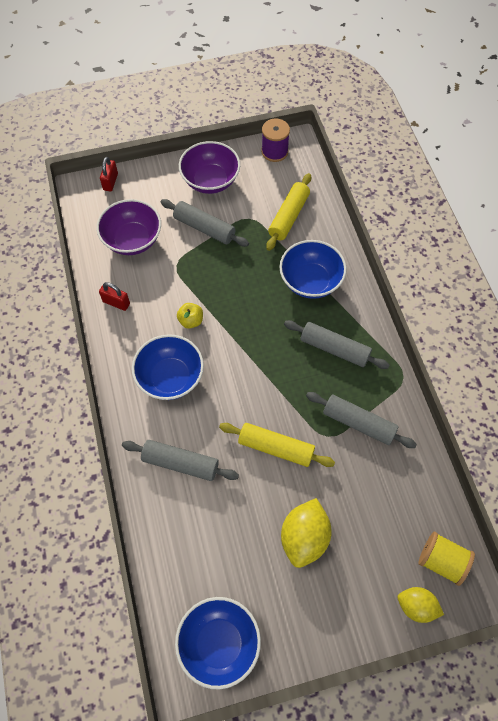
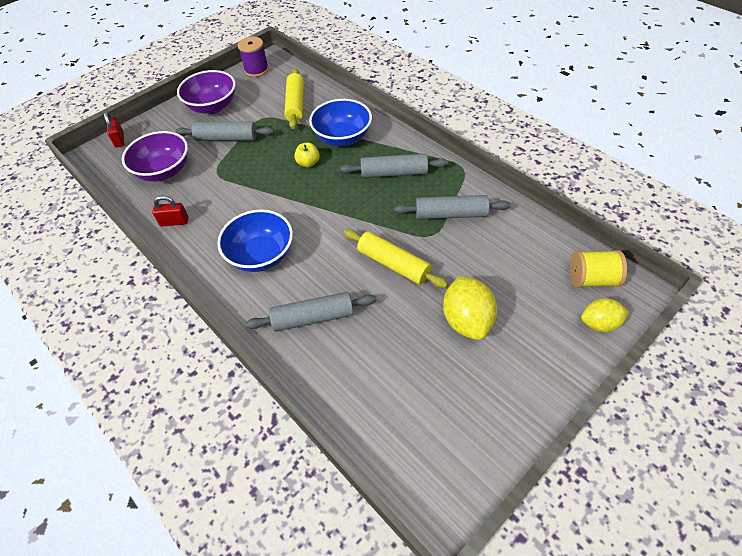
camera: 25 degrees left, 10 degrees down
(191, 321) = (255, 206): yellow apple -> yellow apple (308, 163)
(219, 643) = (451, 453): blue bowl -> none
(276, 448) = (393, 264): yellow rolling pin -> yellow rolling pin turned 45 degrees clockwise

